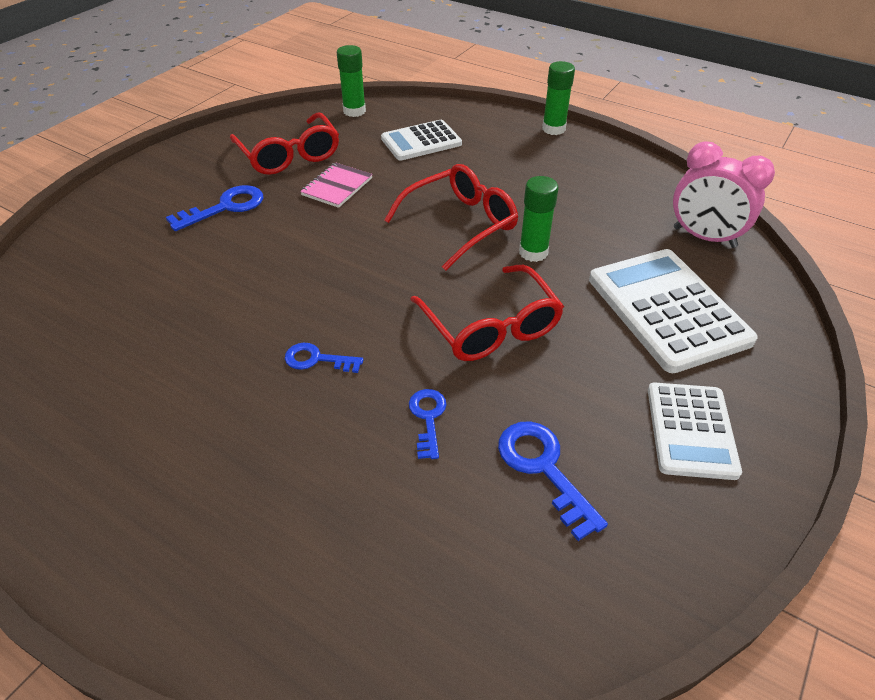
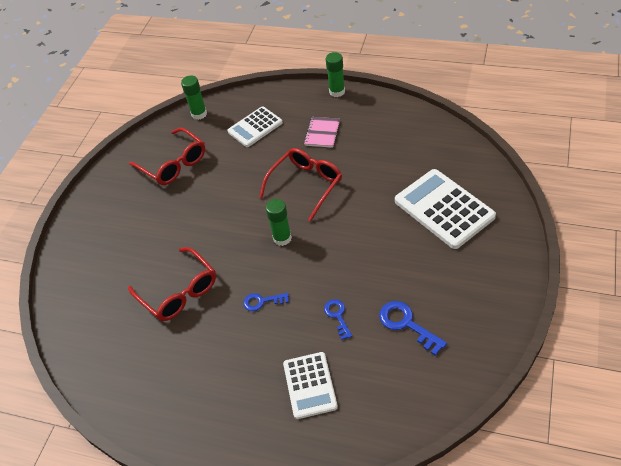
camera: 10 degrees left, 5 degrees up
(225, 207) = (153, 217): blue key -> none
(337, 187) = (217, 180): pink notebook -> pink notebook (322, 133)
(491, 327) = (350, 250): red glasses -> red glasses (179, 292)
(533, 252) = (356, 193): green glue stick -> green glue stick (282, 238)
(691, 430) = (474, 279): white calculator -> white calculator (310, 385)
(704, 237) = (452, 152): pink clock -> none

